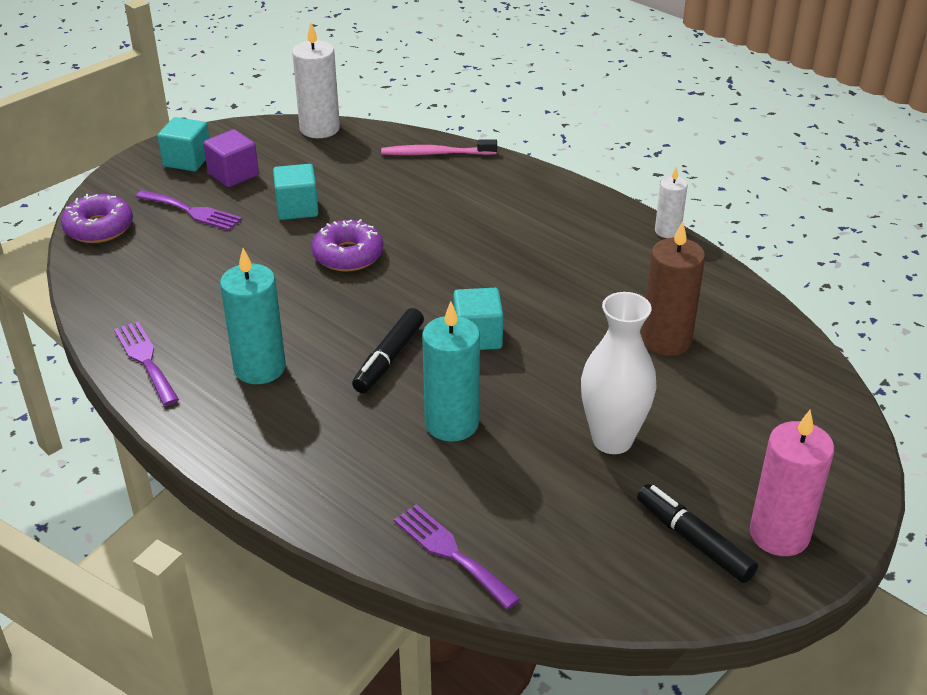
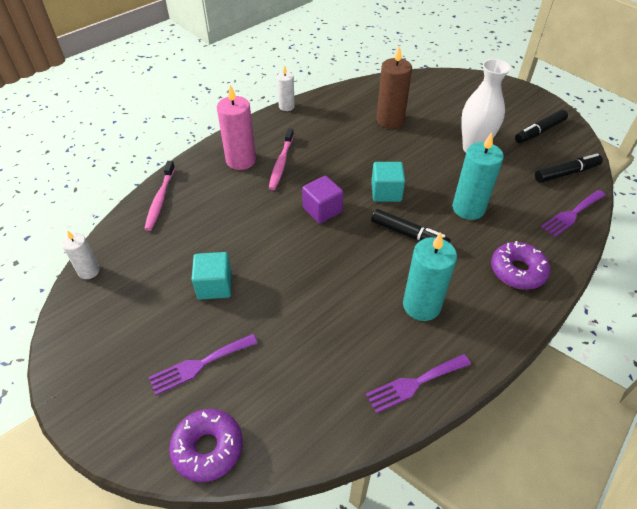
camera: 85 degrees left, 10 degrees up
(187, 160) = (104, 376): turquoise cube -> none
(192, 211) = (199, 365): purple fork -> purple fork turned 150 degrees counterclockwise
(233, 174) = (144, 334): purple cube -> purple cube (322, 210)
(319, 129) = (89, 271): white candle -> white candle, size x0.59
(348, 255) = (287, 254): purple donut -> purple donut (517, 271)
(526, 237) = (281, 163): none -> pink toothbrush
(566, 563) = (566, 173): none -> black marker
(779, 534) = (528, 107): pink candle -> pink candle (241, 160)

